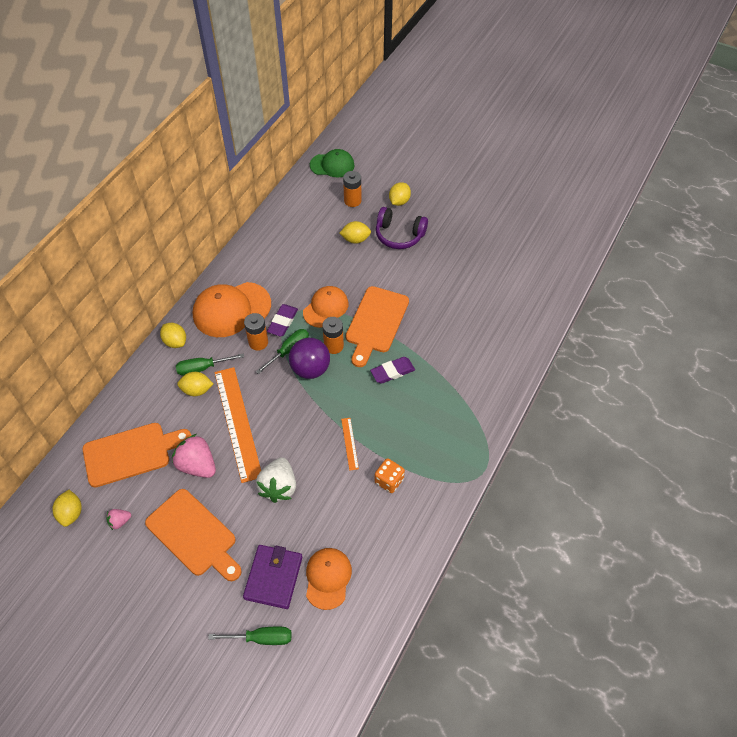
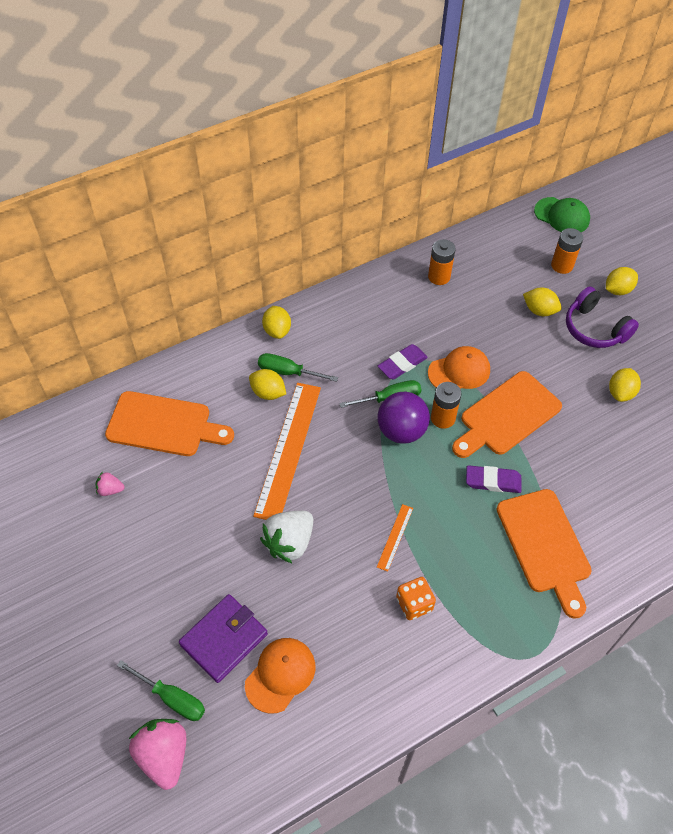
camera: 30 degrees right, 0 degrees up
(71, 513) = (71, 455): yellow lemon -> yellow lemon (620, 393)
(194, 535) = (172, 545): orange cutting board -> orange cutting board (545, 545)
(197, 465) = (220, 473): pink strawberry -> pink strawberry (164, 755)
(231, 309) = (355, 324): orange cap -> none
(258, 342) = (362, 373): orange battery -> orange battery (439, 277)

